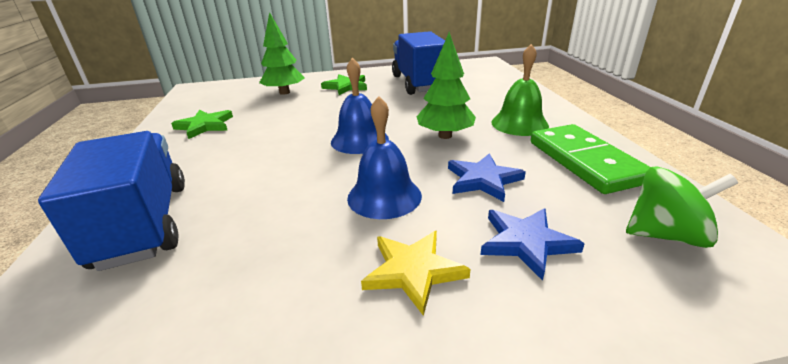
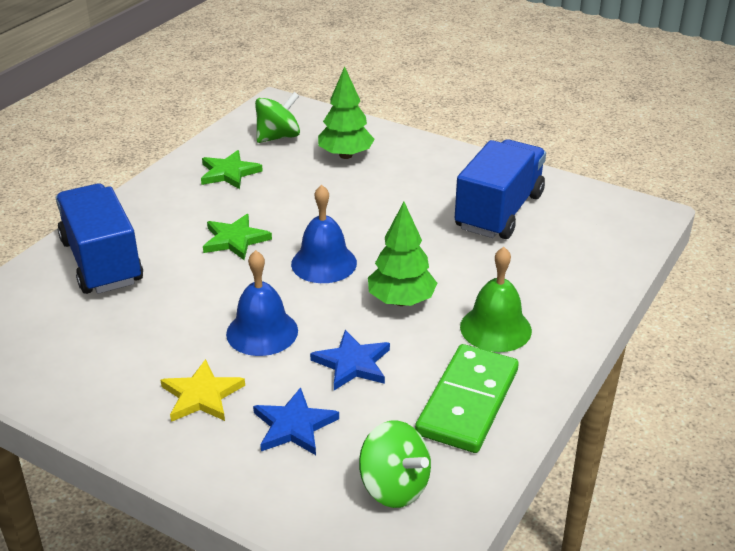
camera: 40 degrees right, 5 degrees up
(144, 223) = (102, 262): blue truck -> blue truck turned 45 degrees counterclockwise
(220, 99) = (278, 137): none -> green spinning top
(346, 86) = (416, 176): green star -> green star (235, 240)

